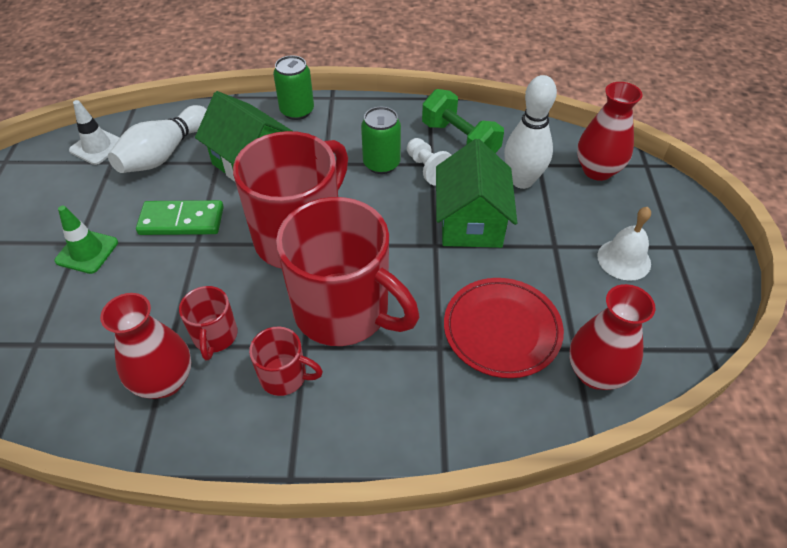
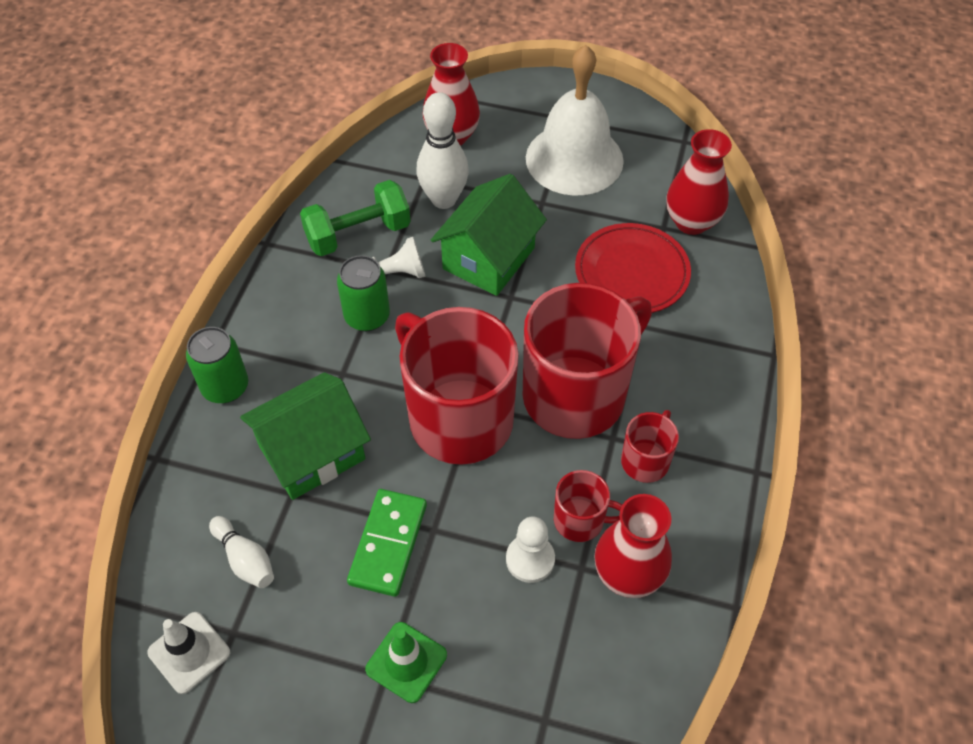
camera: 75 degrees left, 5 degrees up
(164, 154) = (245, 559): white bowling pin -> white bowling pin, size x0.57
(175, 308) = (530, 559): none -> white pawn
(471, 222) = (488, 258): green house -> green house turned 75 degrees counterclockwise
(624, 259) = (574, 159): white bell -> white bell, size x1.90

